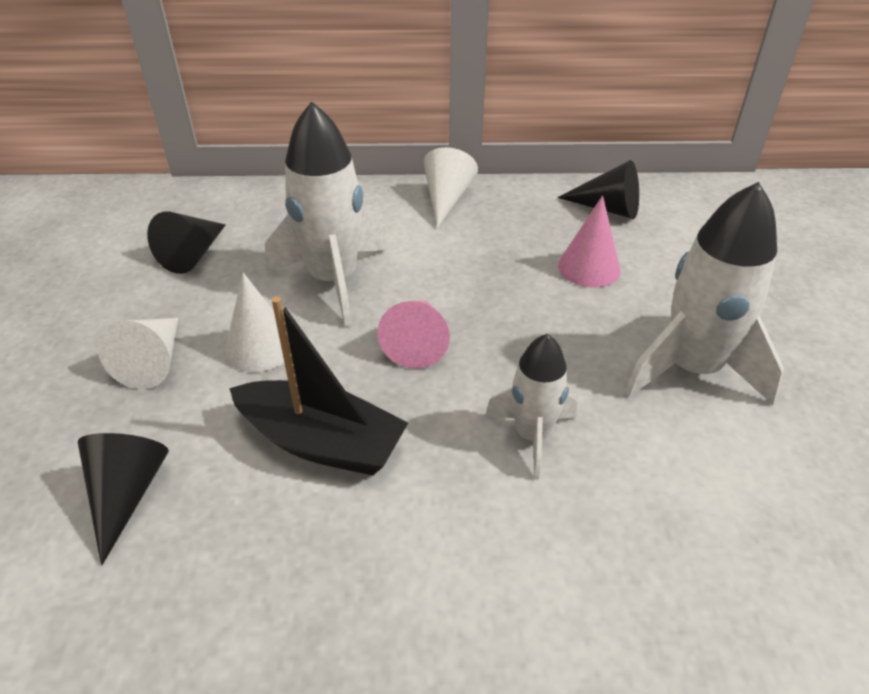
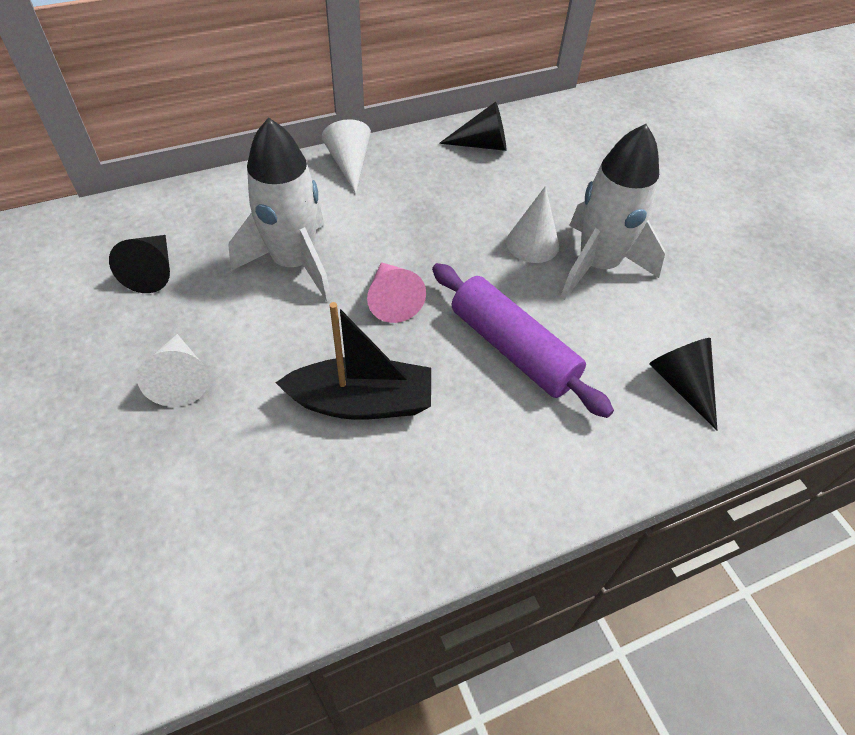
camera: 25 degrees left, 10 degrees up
(127, 494) = (230, 493): black cone -> black cone (682, 384)
(260, 346) = (266, 339): white cone -> white cone (532, 243)
(532, 436) = (512, 349): white rocket -> purple rolling pin
(589, 267) = (491, 201): pink cone -> none

